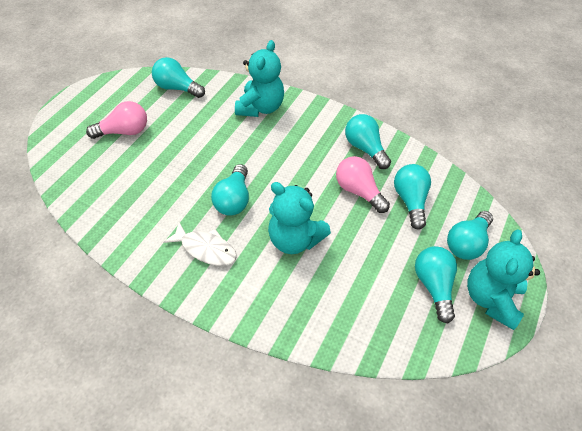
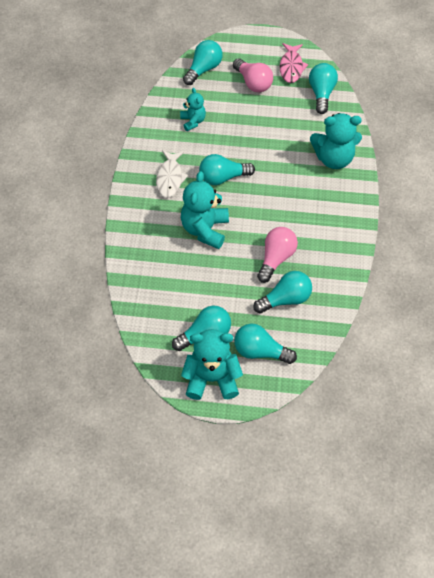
camera: 70 degrees right, 5 degrees up
(127, 96) = (291, 67): none -> pink fish
(138, 200) = (193, 121): none -> turquoise teddy bear
(365, 148) = (329, 250): turquoise light bulb -> turquoise light bulb (203, 69)

